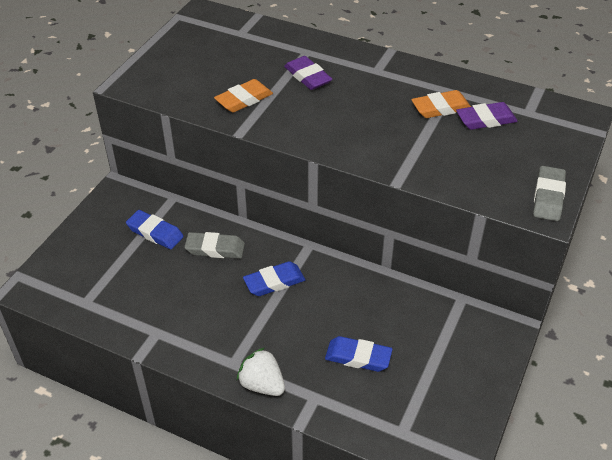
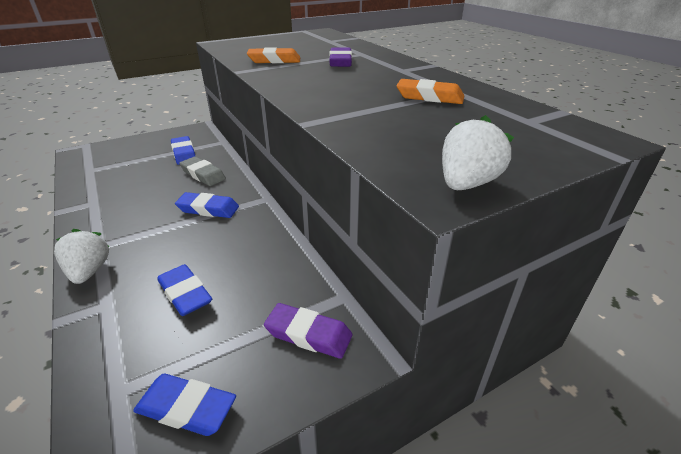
camera: 35 degrees right, 10 degrees down
(451, 414) = (186, 408): none -> blue eraser
(486, 120) = (468, 113): purple eraser -> purple eraser (308, 334)
(548, 197) = (466, 184): grey eraser -> white strawberry

